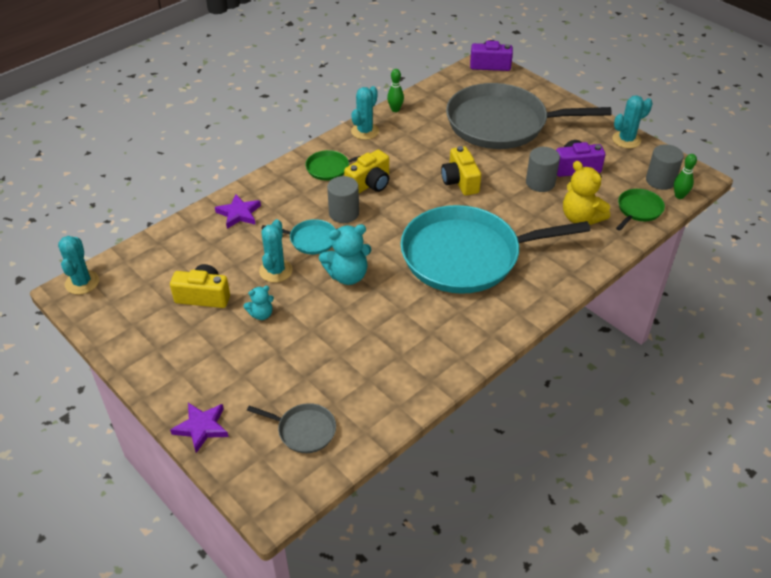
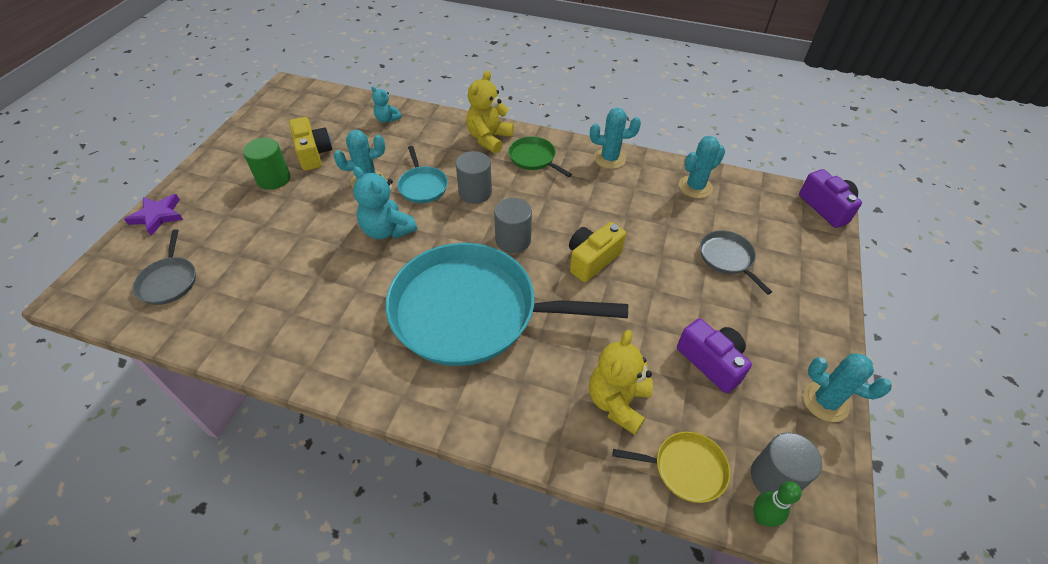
camera: 60 degrees right, 5 degrees up
(82, 282) = (298, 89): turquoise cactus -> turquoise cactus (695, 187)
(217, 332) = (273, 179): none -> green cylinder
(239, 214) = (428, 130): purple star -> none
(261, 314) = (307, 195): turquoise teddy bear -> turquoise teddy bear (387, 119)
(283, 183) = (489, 139): none -> yellow teddy bear
(370, 184) = (532, 193): yellow camera -> none
(395, 109) = (665, 165): green bowling pin -> none
(466, 256) = (472, 311): turquoise pan -> turquoise pan turned 45 degrees counterclockwise
(502, 124) = (727, 258): grey pan -> grey pan, size x0.41
(540, 183) = (650, 334): grey cylinder -> grey cylinder (513, 240)
(638, 210) = (685, 468): green pan -> yellow pan

